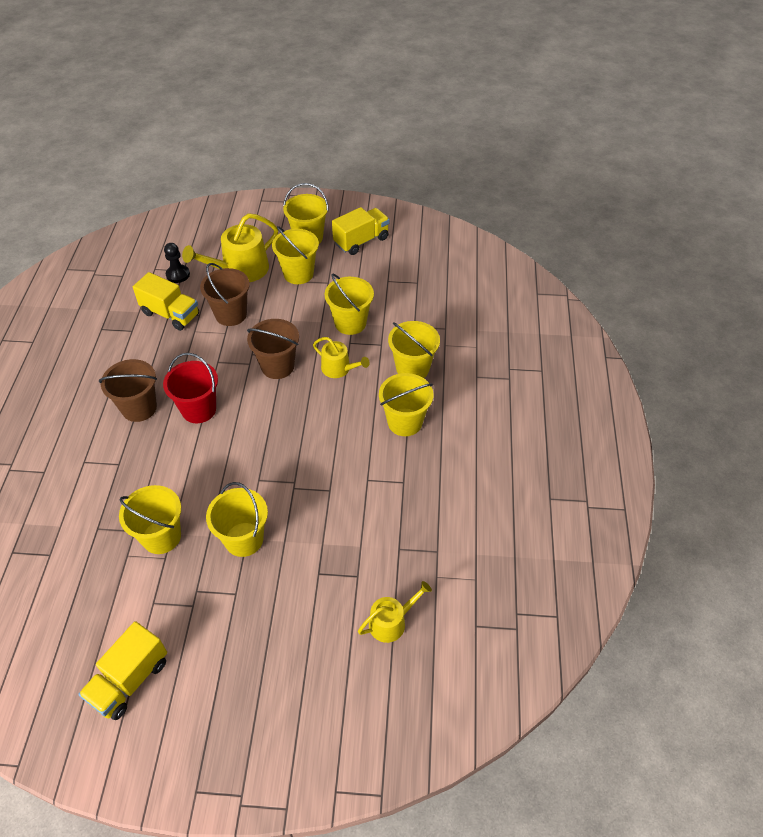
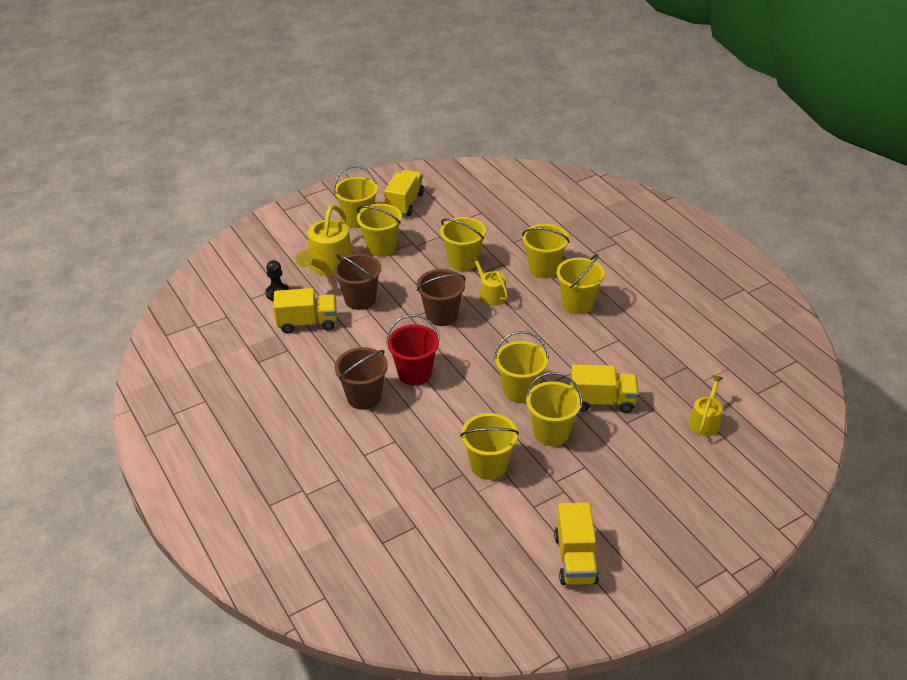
camera: 35 degrees left, 10 degrees down
(262, 480) = (520, 390): none -> yellow bucket
(320, 537) = (602, 401): none -> yellow truck
(339, 369) = (490, 294): yellow watering can -> yellow watering can turned 120 degrees counterclockwise

